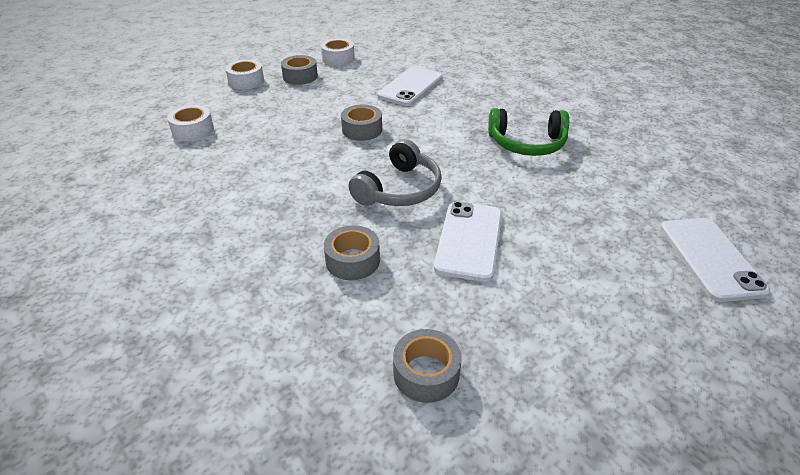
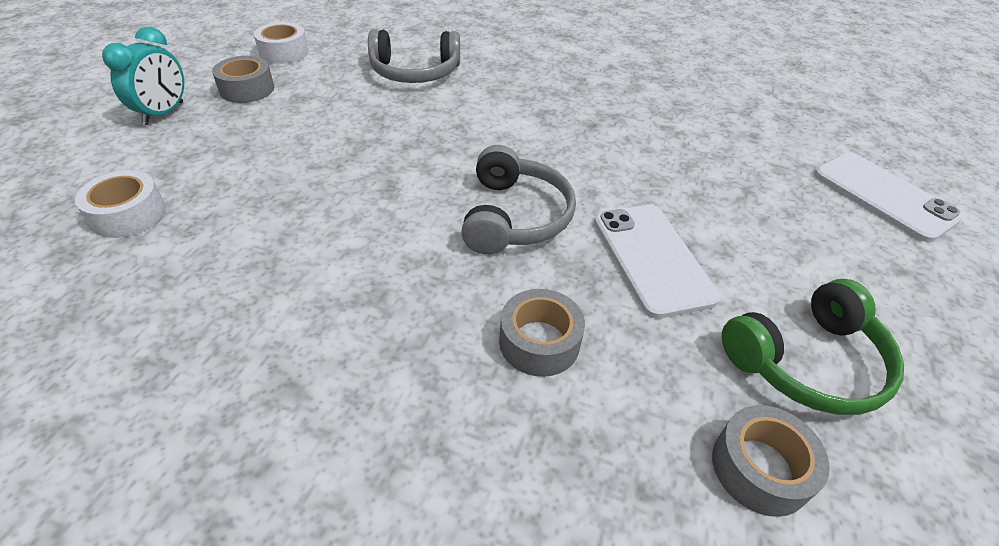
camera: 30 degrees left, 5 degrees up
(246, 81) = (164, 113): white tape -> turquoise clock
(362, 130) = (398, 146): grey tape -> none
(410, 87) = (415, 72): white phone -> grey headphones
(527, 144) = (609, 114): green headphones -> green headphones (807, 362)

